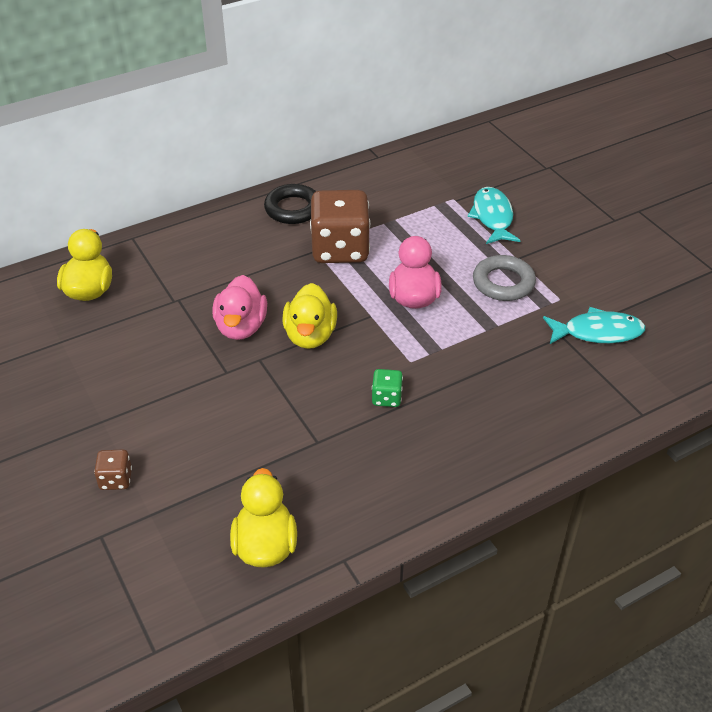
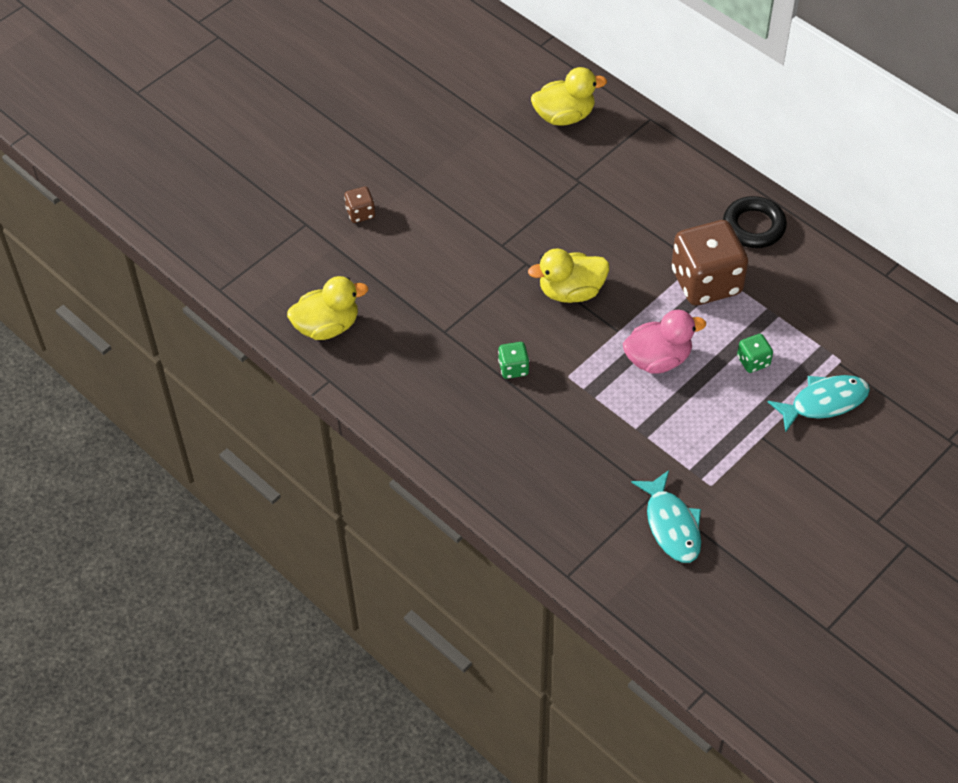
camera: 75 degrees right, 10 degrees up
(241, 327) = (561, 238): pink duck -> none
(437, 244) = (753, 361): none -> green dice
(503, 283) = (714, 431): grey ring -> none

